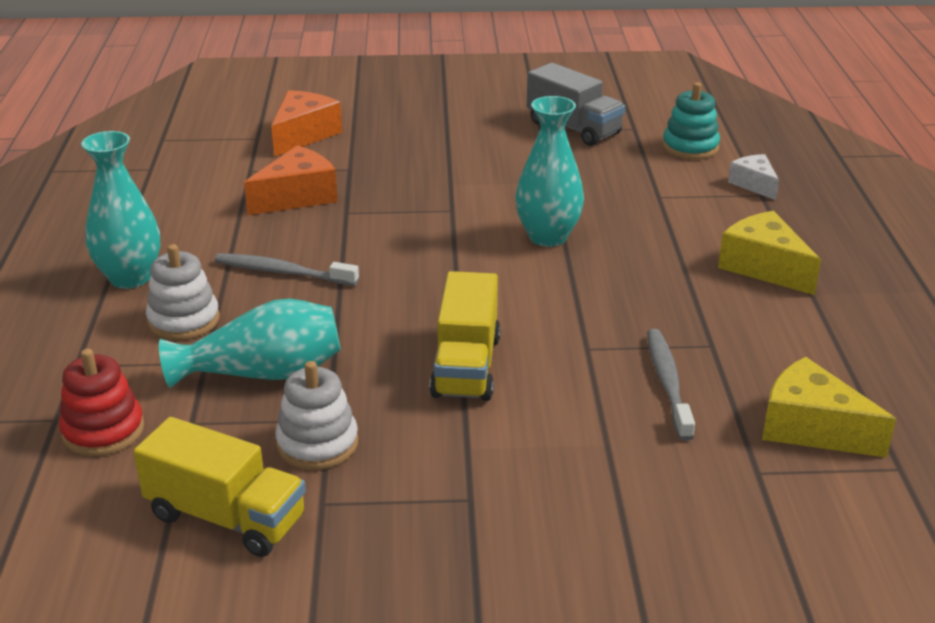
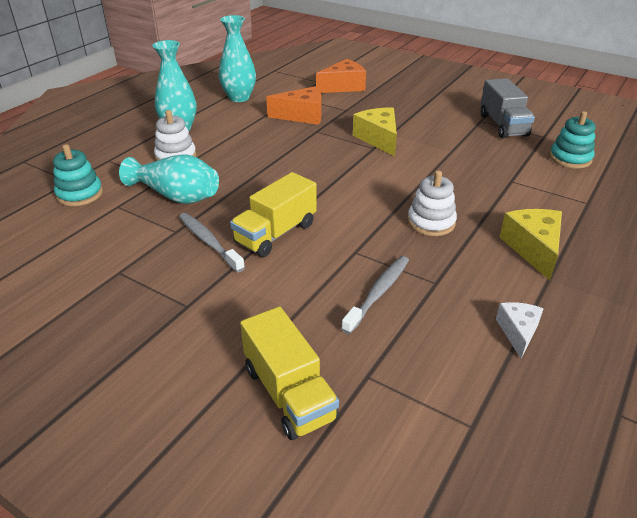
camera: 35 degrees right, 5 degrees up
(103, 431) = (80, 194): red stacking toy -> turquoise stacking toy
(226, 517) = (72, 258): yellow truck -> yellow truck (289, 393)
(282, 272) = (248, 150): grey toothbrush -> grey toothbrush (209, 242)
(317, 443) = (155, 241): white stacking toy -> white stacking toy (431, 222)
(547, 237) = (410, 180): turquoise vase -> turquoise vase (239, 98)
(754, 184) = (590, 195): white cheese -> white cheese (518, 332)
(811, 428) = (439, 366): yellow cheese -> yellow cheese (378, 139)

